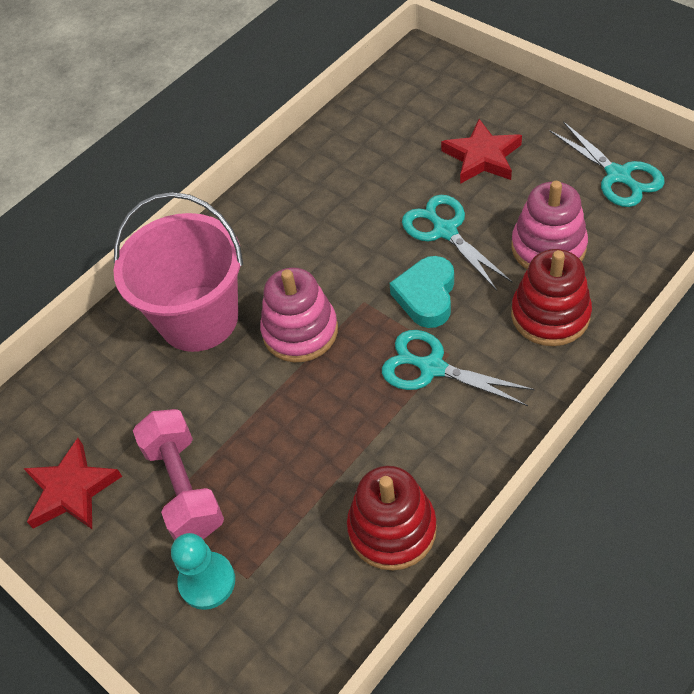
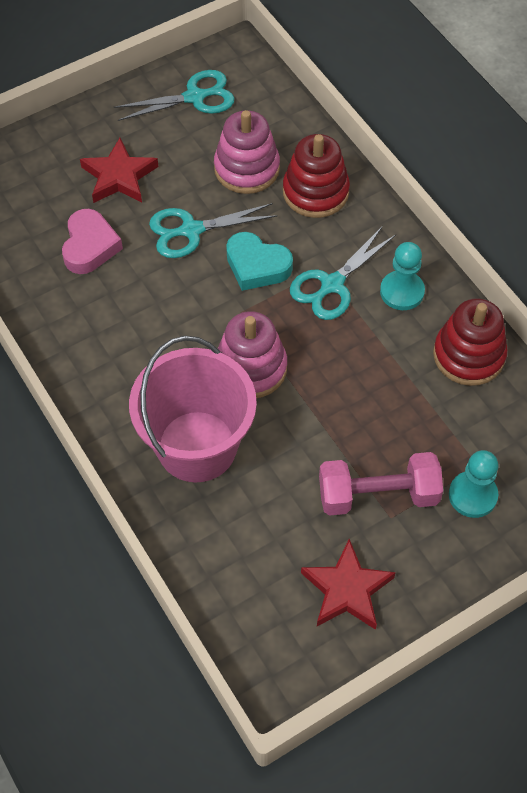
camera: 80 degrees left, 5 degrees up
(390, 166) = (90, 246): none -> pink heart
(452, 436) = (402, 292): none -> turquoise pawn

